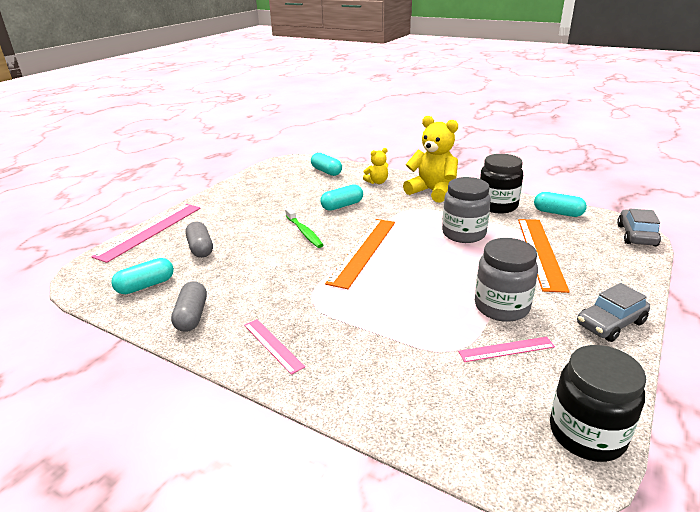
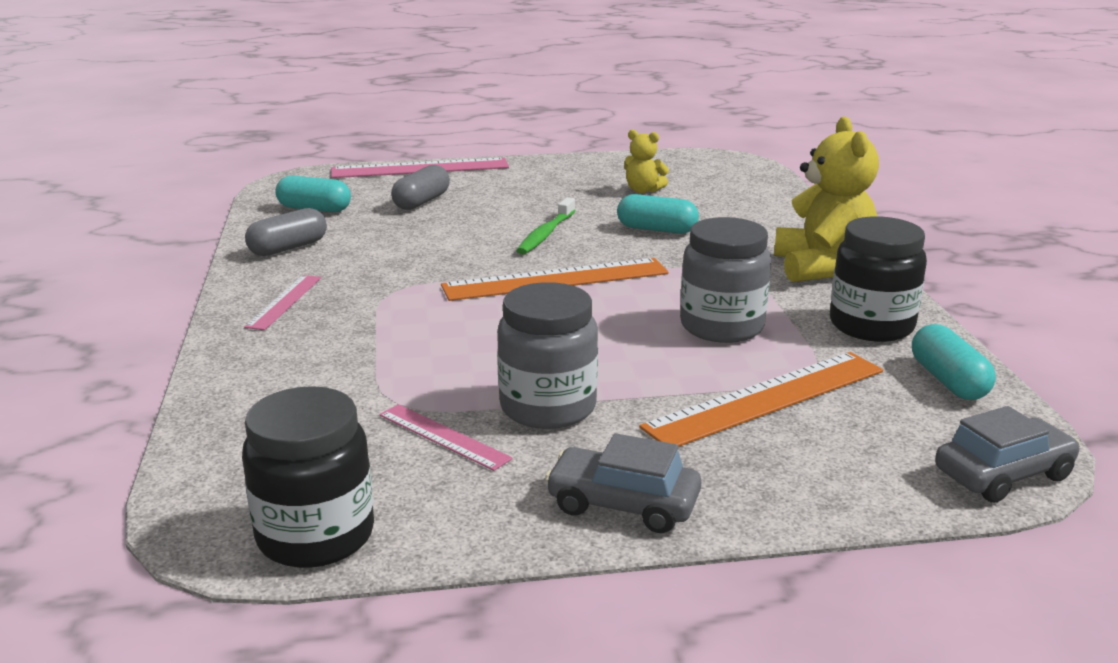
camera: 50 degrees right, 5 degrees down
(326, 171) = (740, 188): turquoise capsule -> none
(377, 182) = (774, 225): yellow teddy bear -> yellow teddy bear (643, 190)

